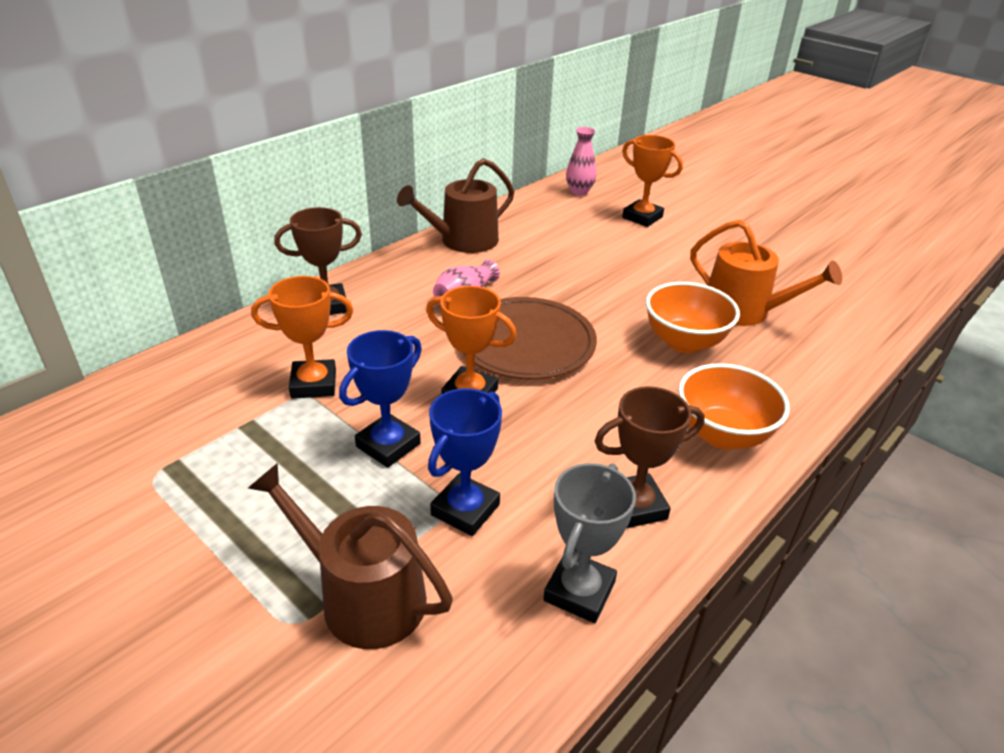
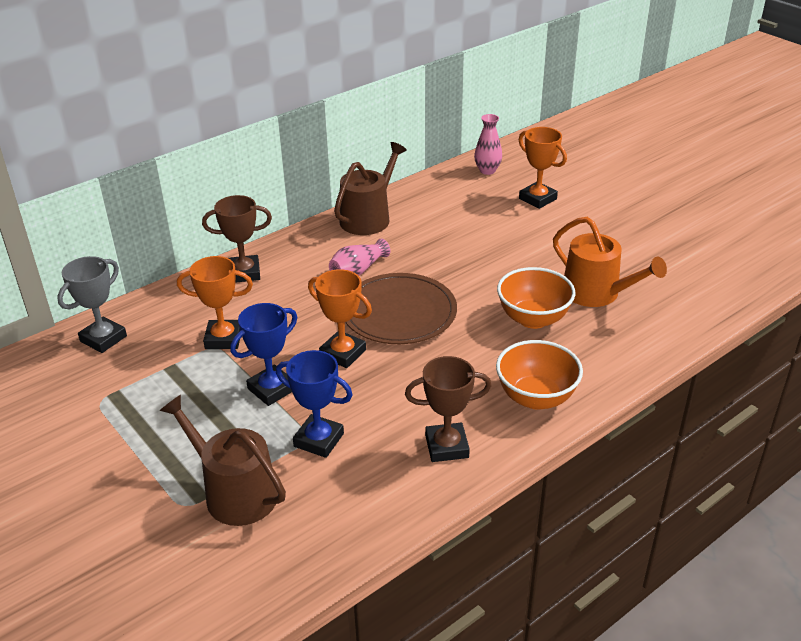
camera: 10 degrees right, 0 degrees up
(462, 241) = (369, 217): brown watering can -> brown watering can turned 150 degrees clockwise
(465, 510) = (319, 440): blue trophy -> blue trophy turned 75 degrees clockwise
(579, 591) = (387, 501): grey trophy -> grey trophy (103, 339)

